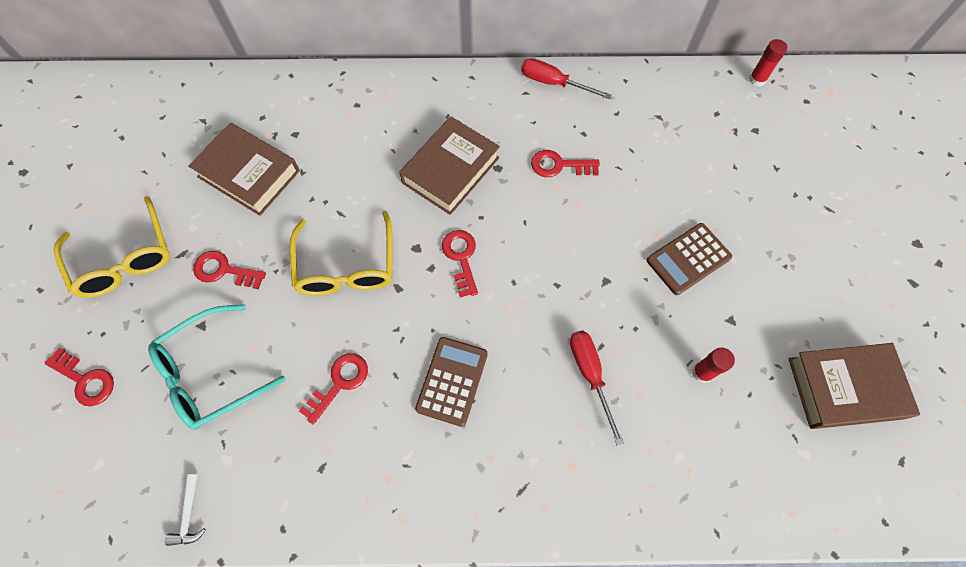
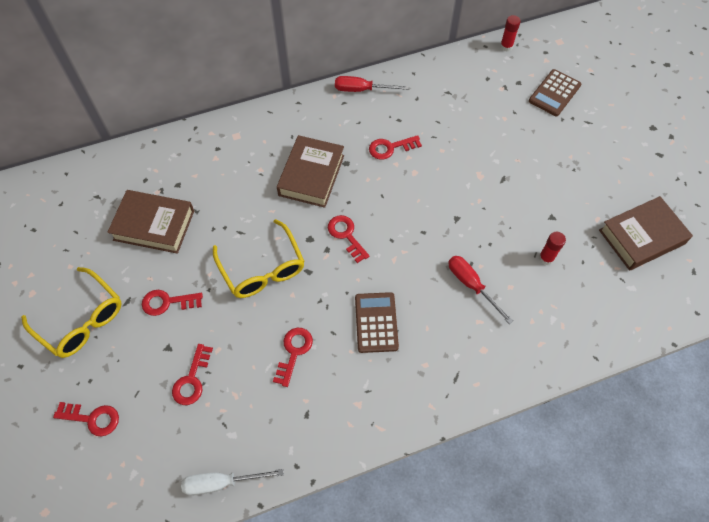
camera: 20 degrees left, 5 degrees down
(189, 515) = (221, 482): white hammer -> white screwdriver
(211, 374) = (192, 379): turquoise glasses -> red key
(688, 259) = (507, 185): brown calculator -> brown calculator (554, 93)

